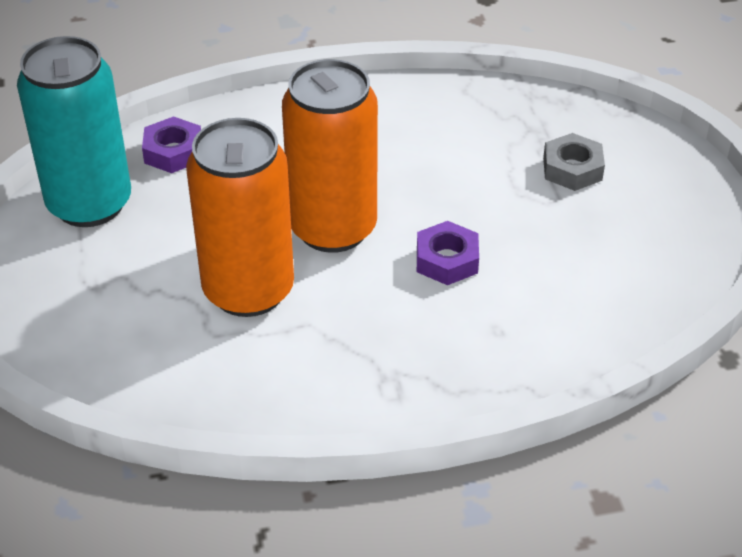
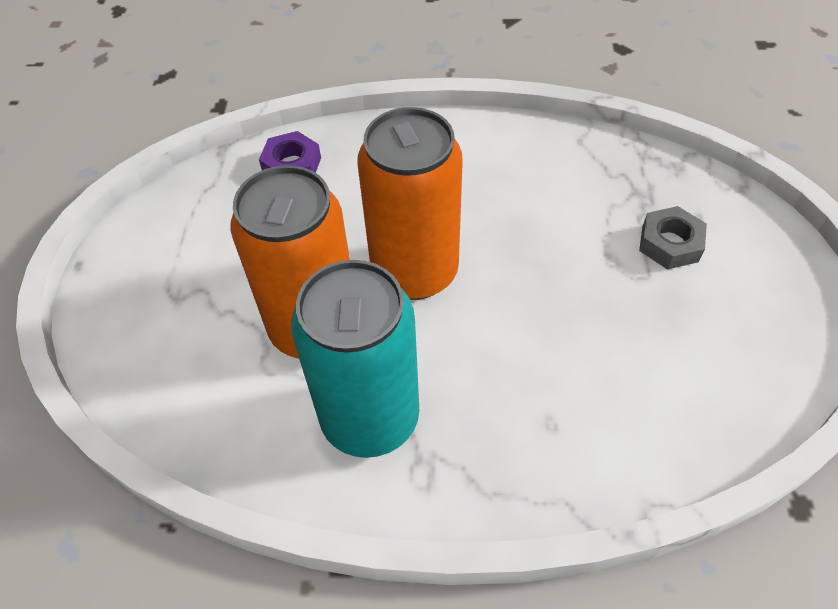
camera: 15 degrees right, 10 degrees up
(89, 204) = (200, 207): turquoise can -> turquoise can (370, 418)
(447, 260) = (518, 328): purple nut -> none

